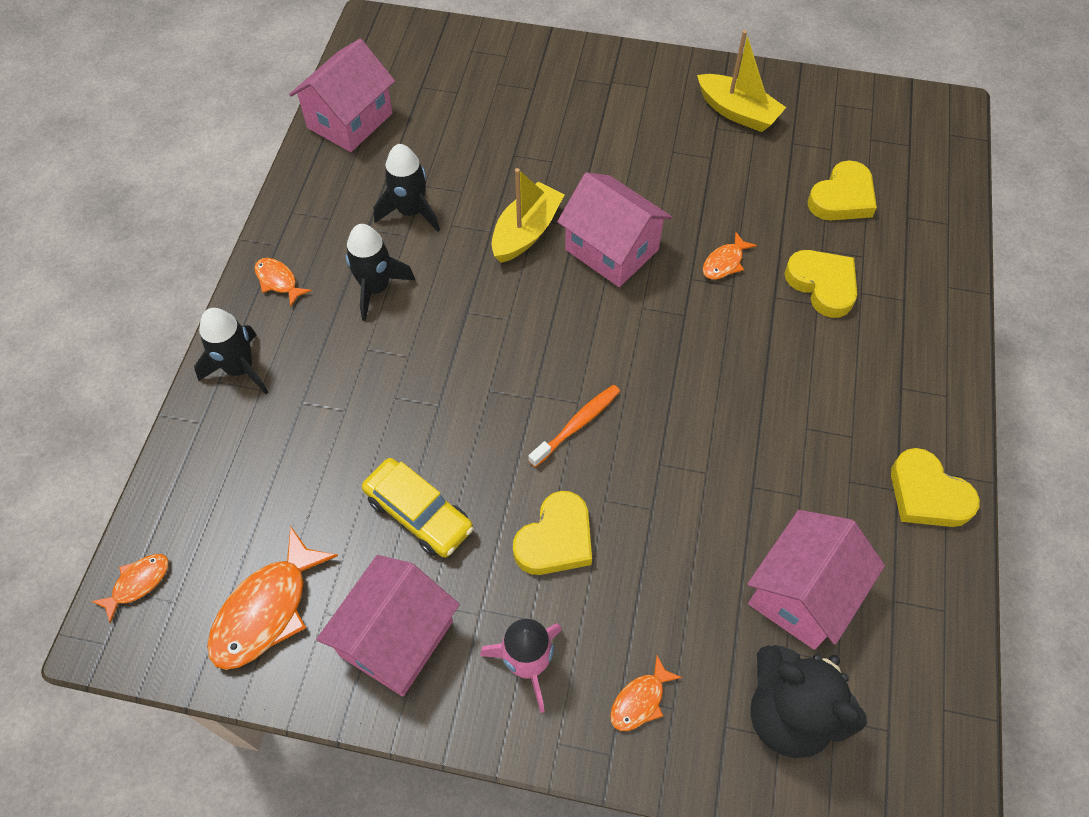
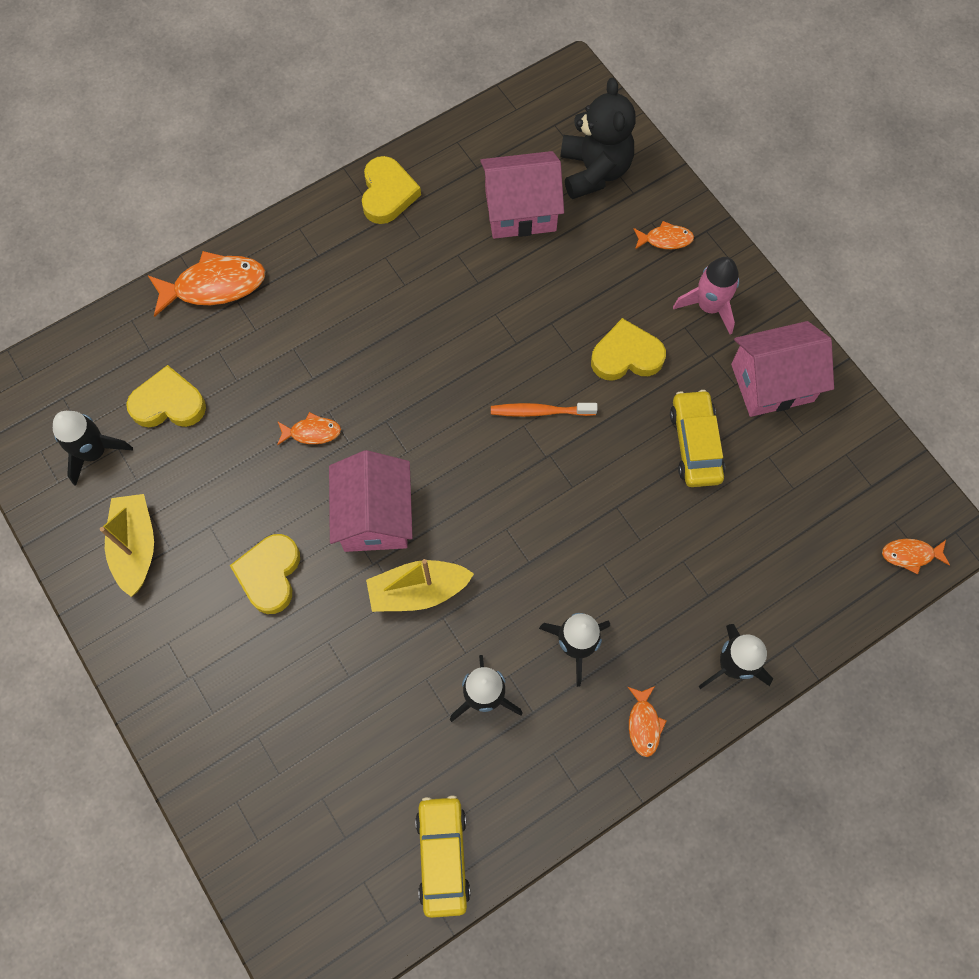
camera: 135 degrees left, 10 degrees up
(267, 610) = (838, 466): orange fish -> orange fish (214, 285)
(350, 120) = (443, 856): pink house -> yellow car
(822, 285) = (272, 357): yellow heart -> yellow heart (270, 574)
(841, 135) = (94, 452): none -> black rocket

